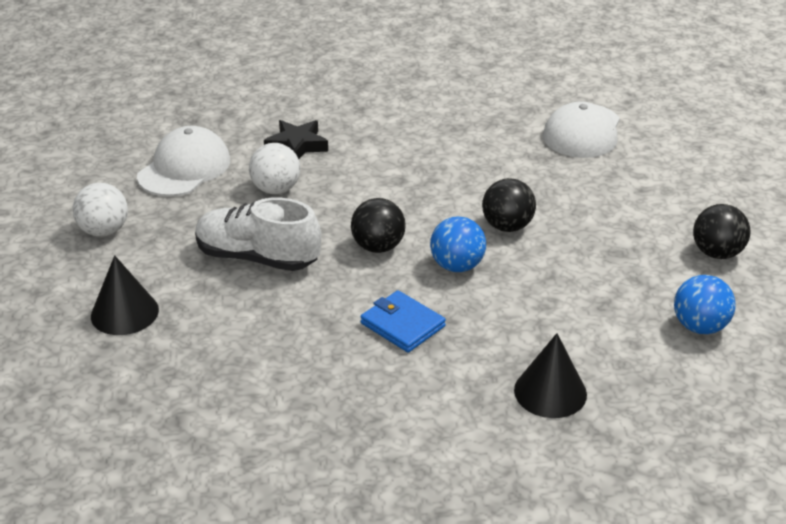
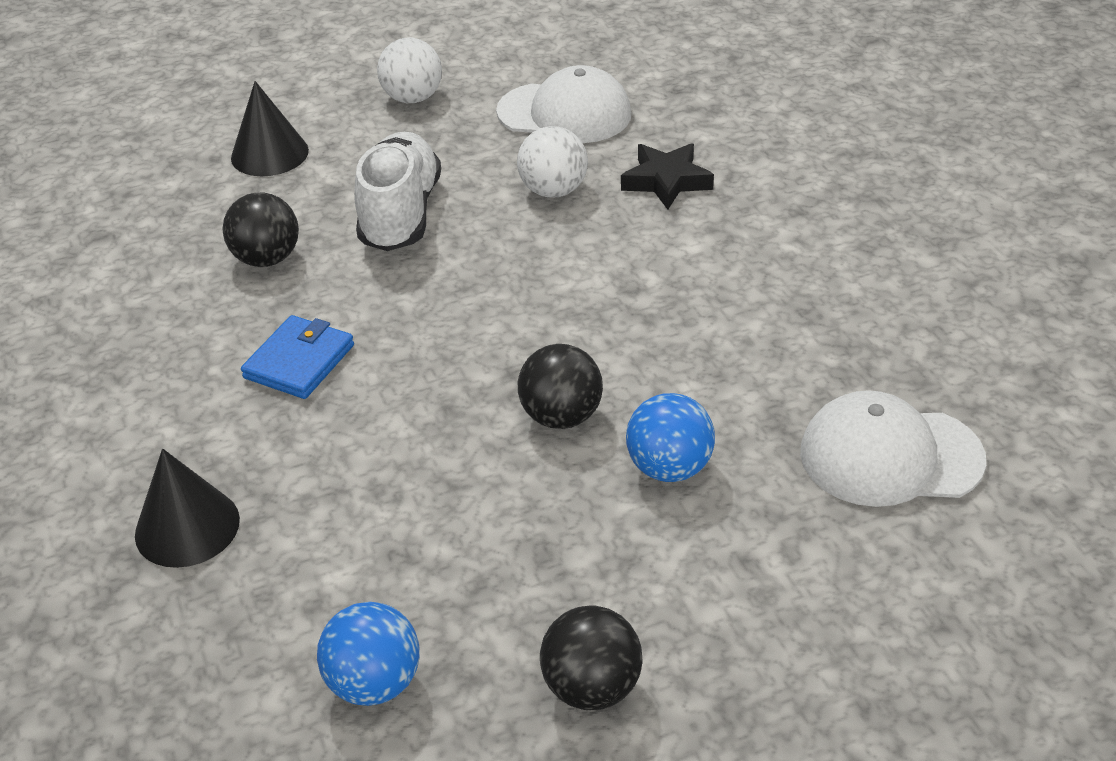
camera: 75 degrees right, 5 degrees up
(378, 247) = (460, 304): black ball -> black ball (267, 259)
(457, 266) = (443, 384): blue ball -> blue ball (669, 468)

